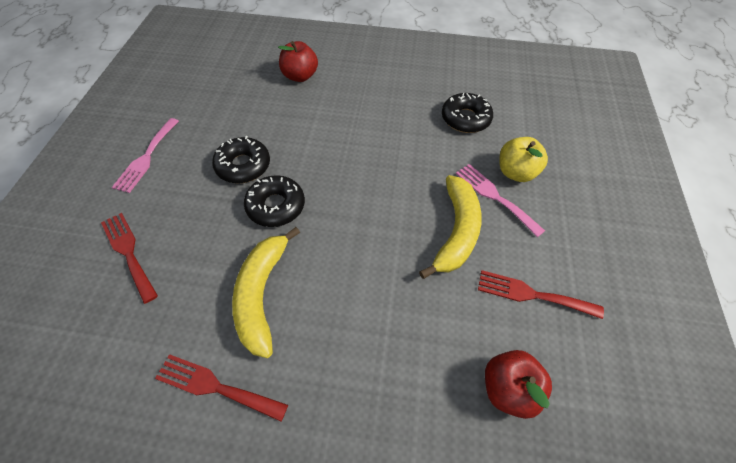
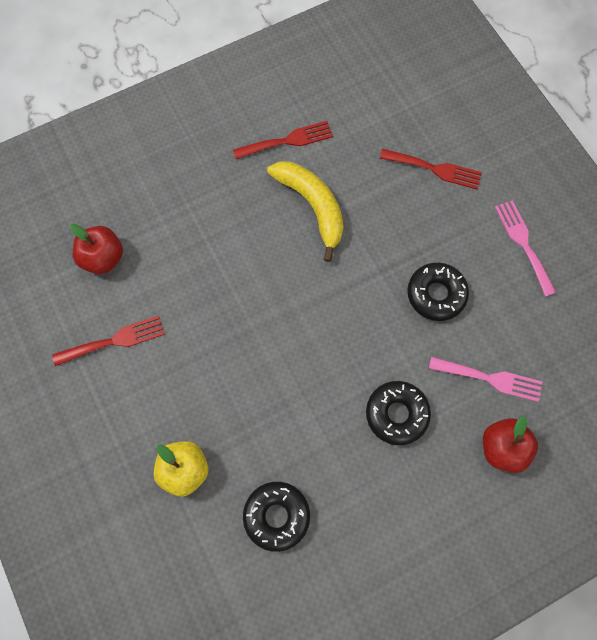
camera: 145 degrees right, 15 degrees up
(276, 206) = (370, 277): black donut -> black donut (396, 414)
(456, 232) = (204, 358): yellow banana -> none
(495, 196) = (190, 422): pink fork -> pink fork (490, 379)

